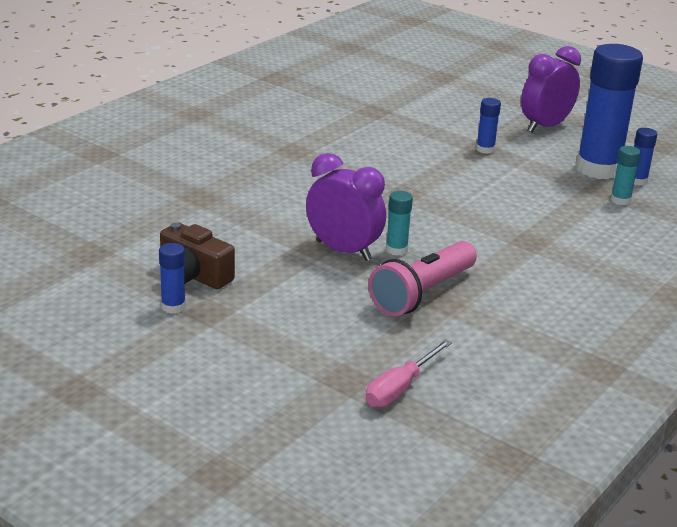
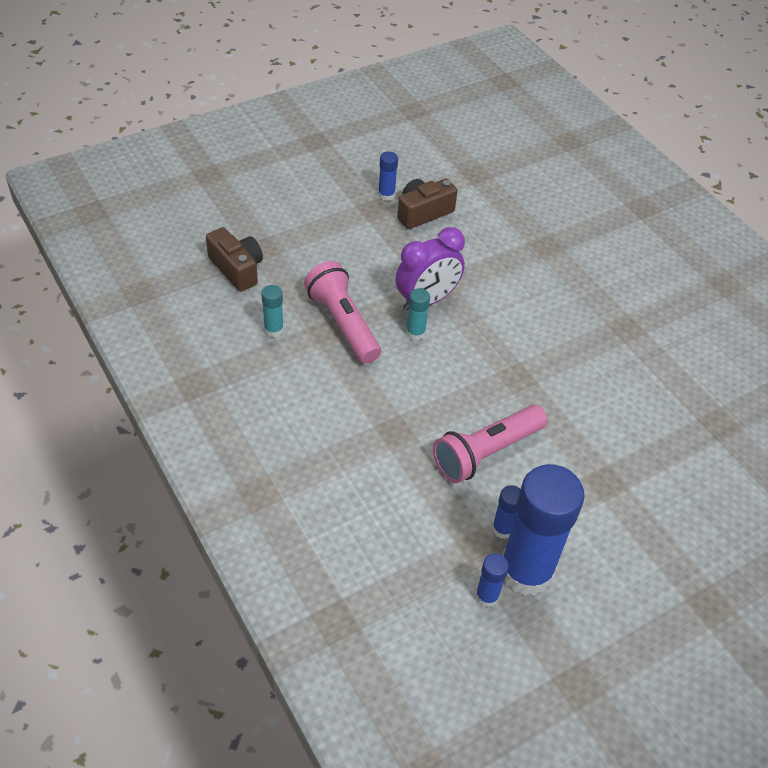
camera: 110 degrees right, 20 degrees up
(400, 388) = (237, 269): pink screwdriver -> brown camera
(485, 149) = (599, 483): blue glue stick -> blue glue stick (503, 529)
(506, 196) = (486, 452): none -> pink flashlight
(545, 126) = (654, 576): purple clock -> none
(620, 200) = (447, 551): turquoise glue stick -> turquoise glue stick (273, 330)

